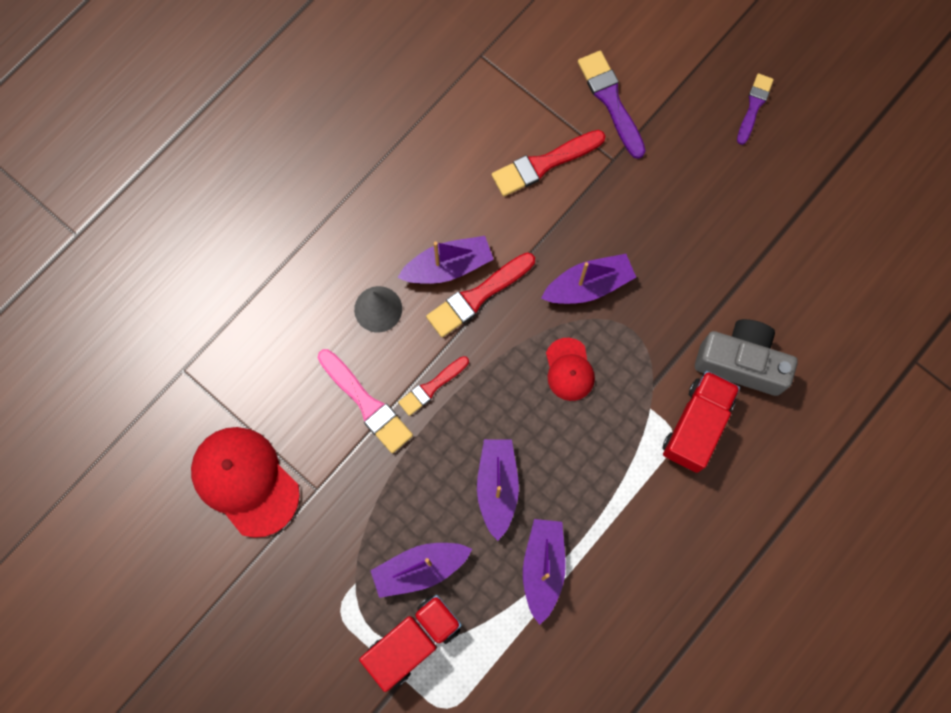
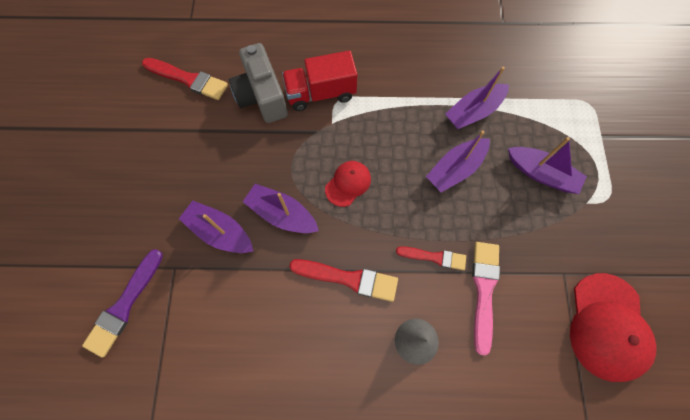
camera: 130 degrees left, 5 degrees down
(413, 642) = (579, 146): red truck -> none
(448, 266) = (344, 317): purple boat -> purple boat (220, 232)
(544, 164) = (212, 314): red brush -> red brush (188, 79)
(754, 106) = (66, 206): purple brush -> none

